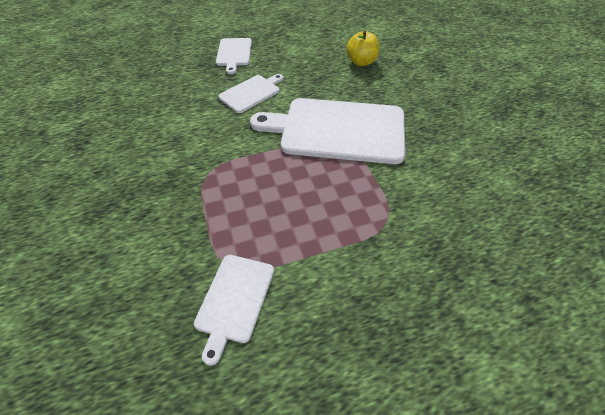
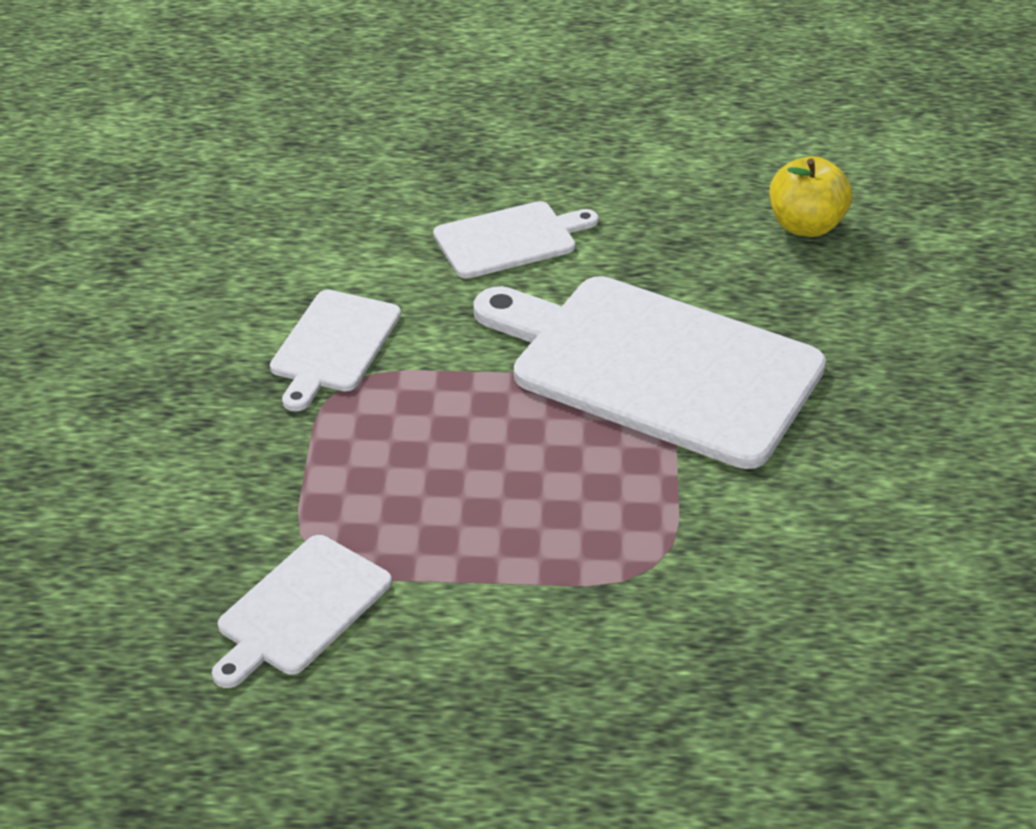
camera: 20 degrees right, 10 degrees down
(234, 53) = (514, 136): white cutting board -> white cutting board (333, 345)

